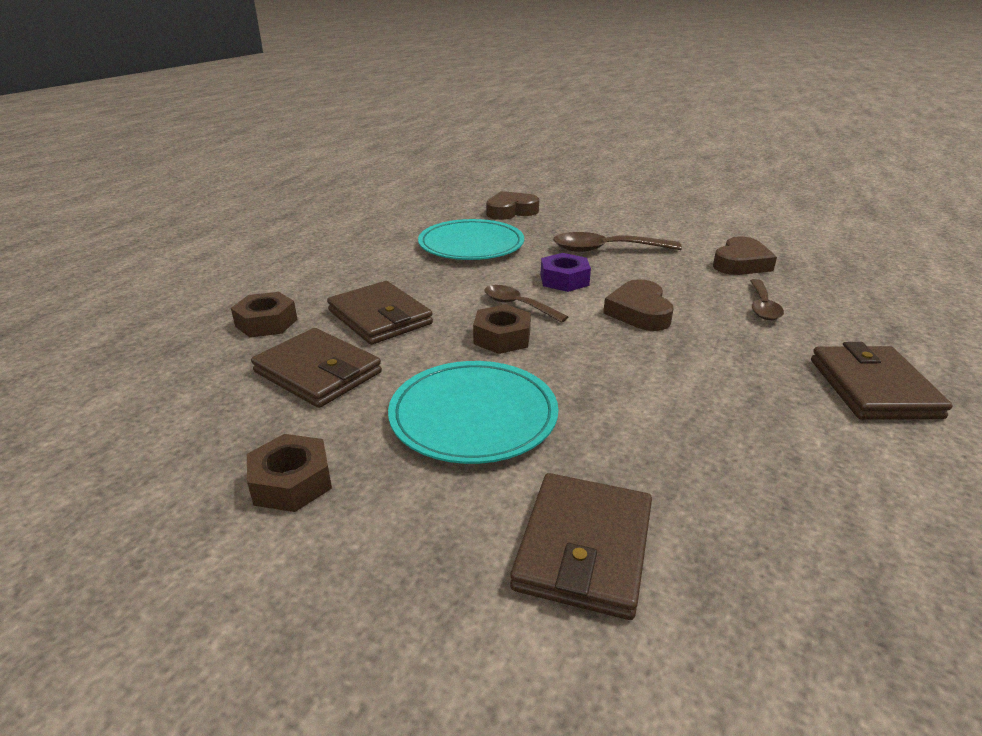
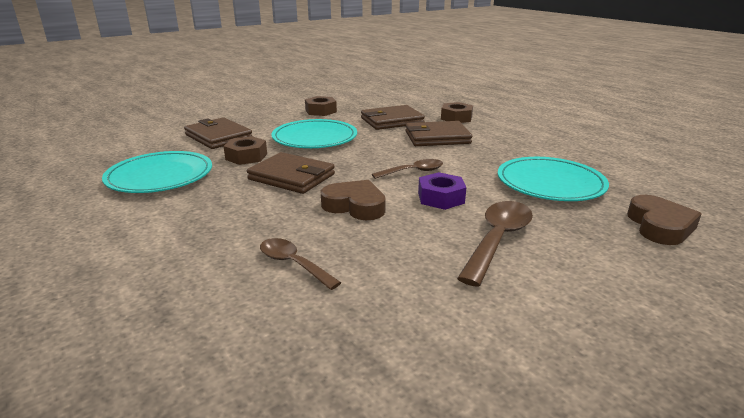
camera: 120 degrees right, 5 degrees down
(502, 337) = (376, 158): brown nut -> brown nut (246, 156)
(741, 263) = (391, 310): brown heart -> none
(797, 494) = (160, 176): none -> turquoise plate
(873, 388) = (151, 242): brown wallet -> brown wallet (291, 177)

